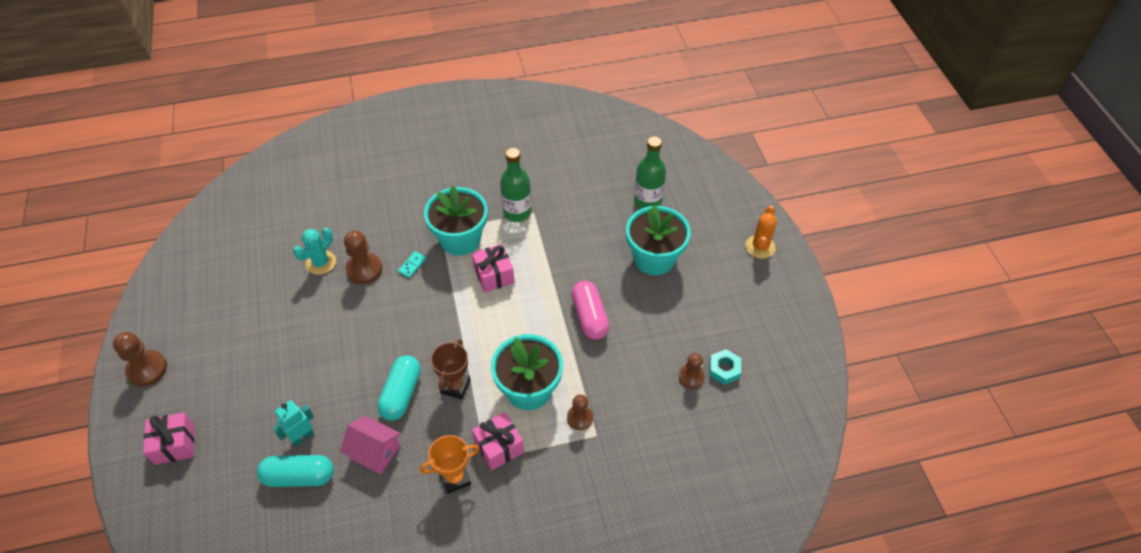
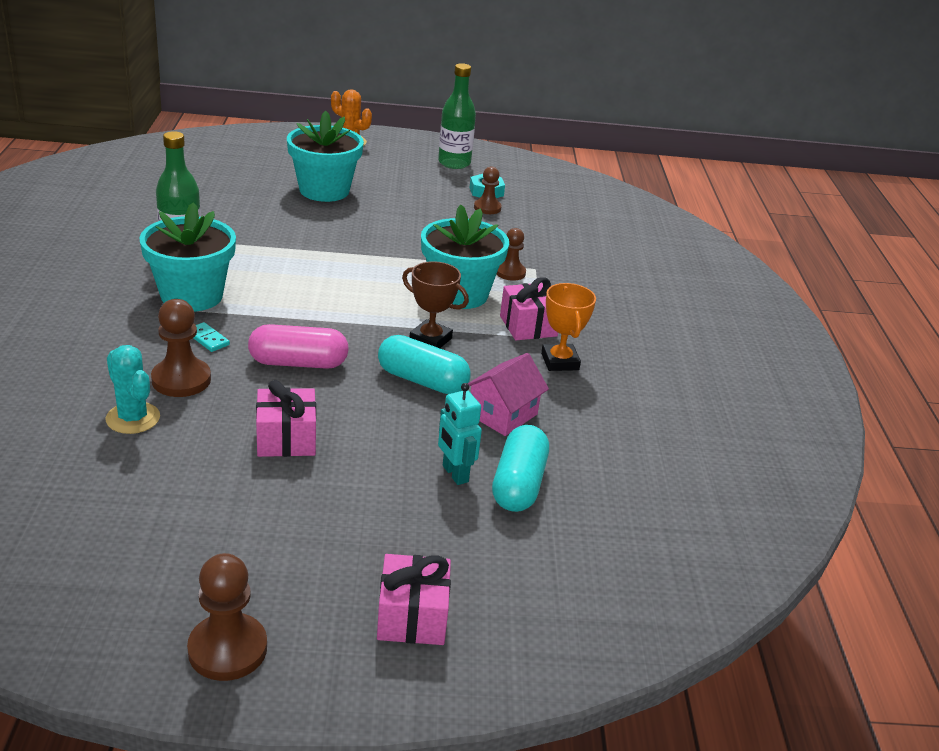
camera: 80 degrees left, 20 degrees down
(494, 275) = (274, 284): pink gift -> pink gift (286, 439)
(590, 317) = (380, 240): pink capsule -> pink capsule (298, 363)
(647, 201) = (239, 175): green bottle -> green bottle (454, 163)

